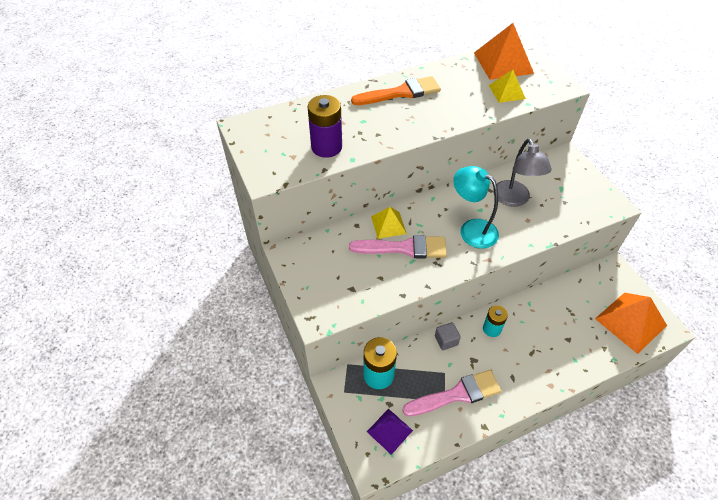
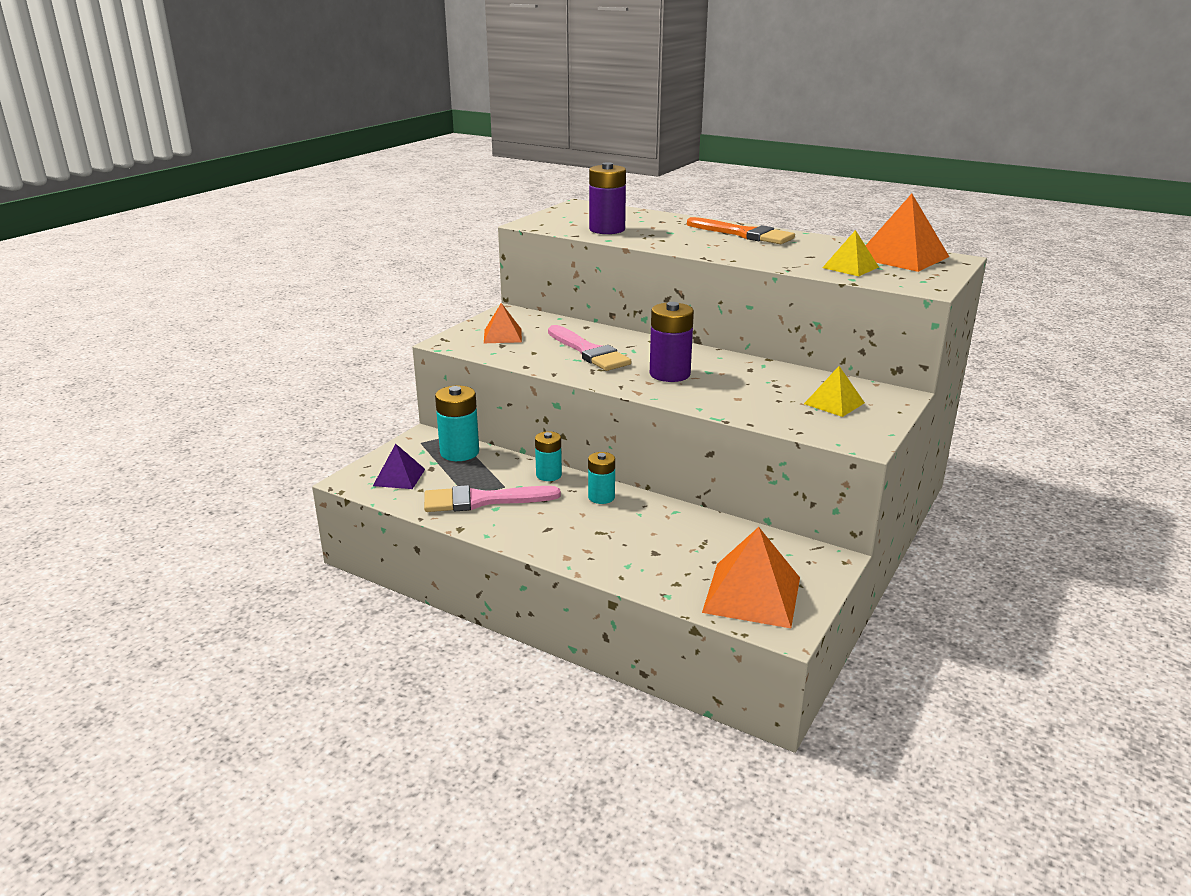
camera: 55 degrees right, 25 degrees down
(334, 279) = (502, 336): none -> orange pyramid
(388, 225) = (609, 338): yellow pyramid -> yellow pyramid (834, 403)
(446, 340) = (549, 475): grey cube -> turquoise battery
(456, 394) = (483, 500): pink brush -> pink brush turned 135 degrees clockwise
(471, 229) = (670, 374): turquoise lamp -> purple battery
(514, 199) = (757, 384): grey lamp -> none

